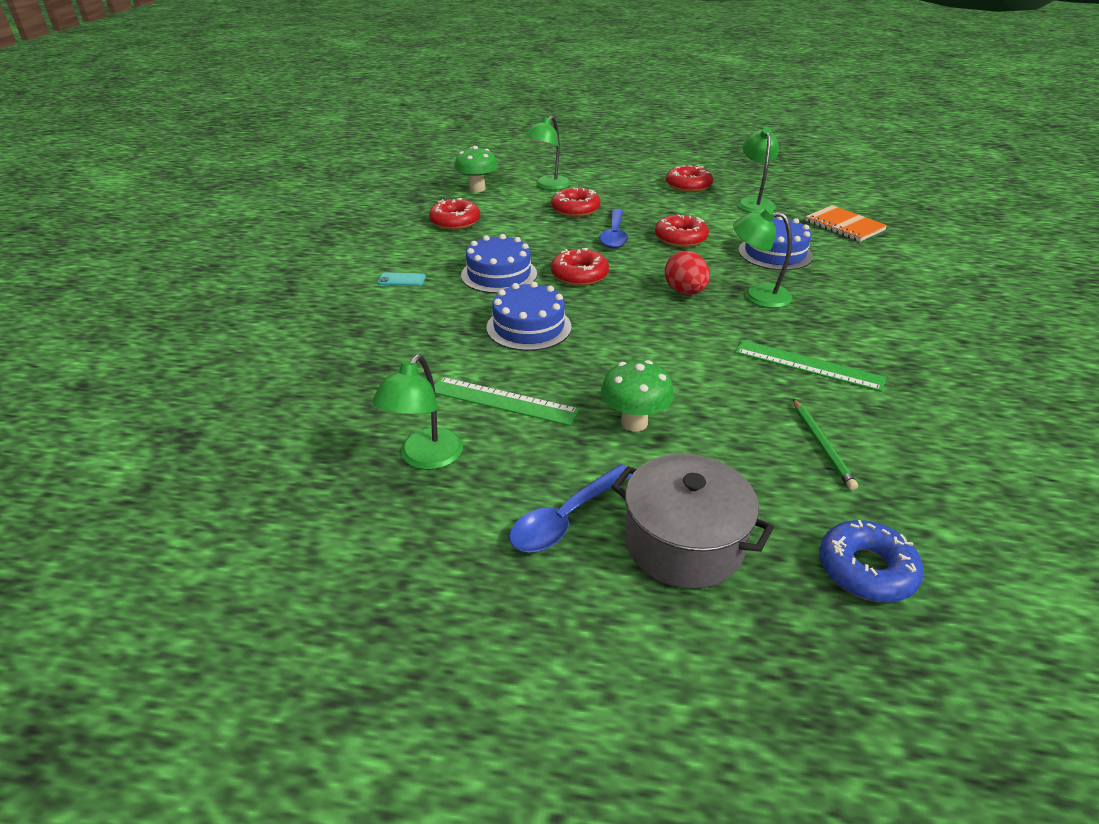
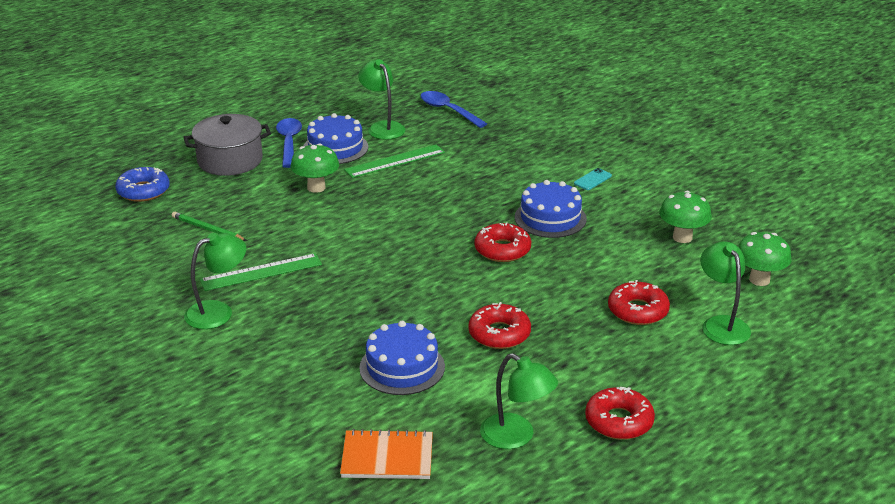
camera: 130 degrees right, 5 degrees down
(455, 221) = (682, 237): red donut -> green mushroom
(529, 327) = (458, 199): blue cake -> blue cake (335, 148)
(614, 235) = (551, 302): blue spoon -> blue spoon (448, 110)
(685, 292) = (411, 281): red egg -> none
(757, 295) = (359, 310): green lamp -> green lamp (218, 312)

